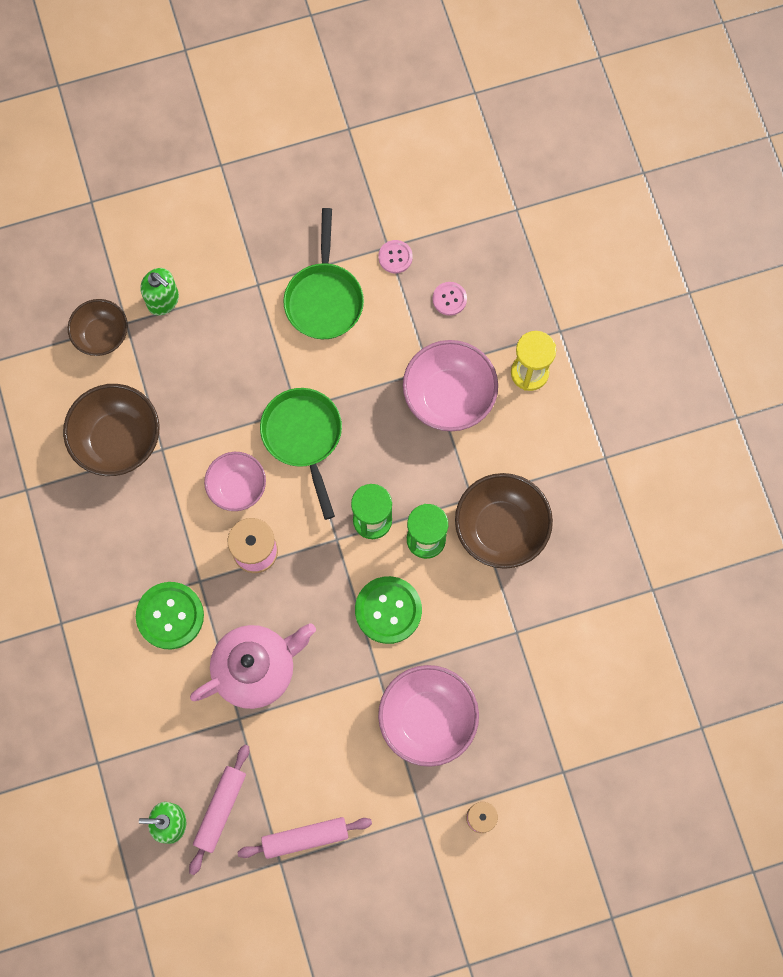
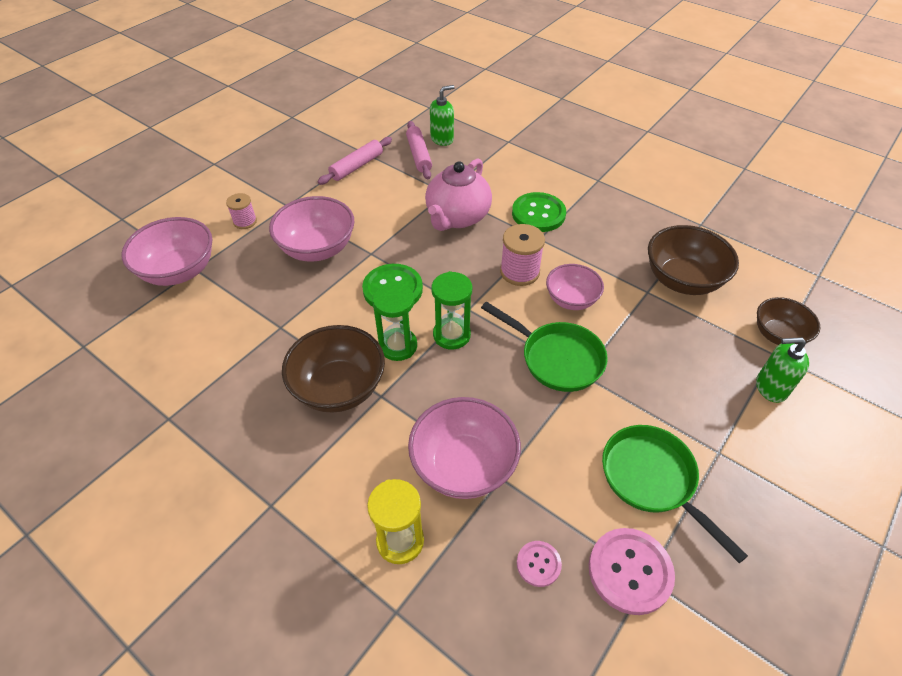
camera: 145 degrees right, 25 degrees down
(395, 257) = (630, 571): pink button -> pink button, size x1.85
(580, 778) = (179, 271): none -> pink bowl

